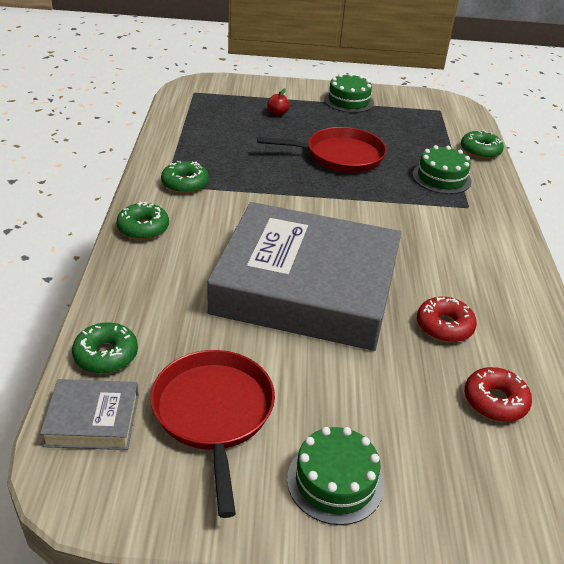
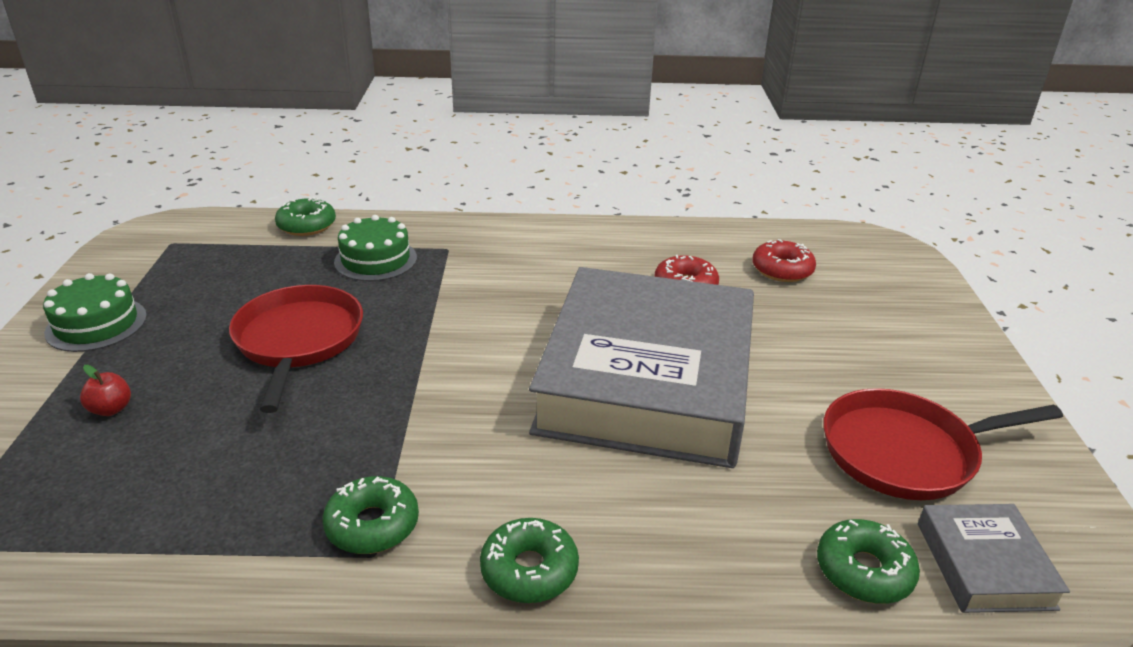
camera: 90 degrees left, 5 degrees down
(335, 481) = (938, 365): green cake -> none

